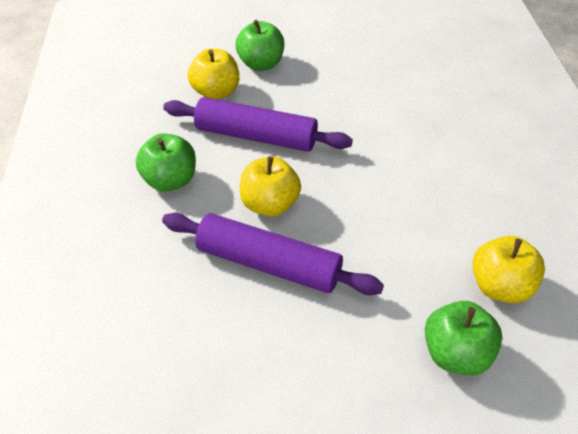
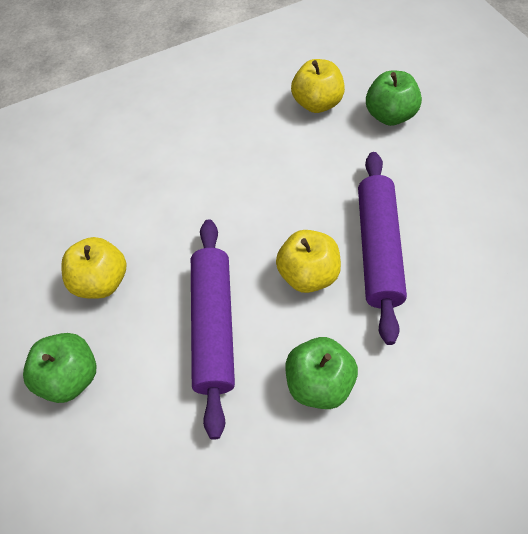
camera: 105 degrees left, 10 degrees up
(216, 92) = (146, 407): yellow apple -> yellow apple (101, 282)

